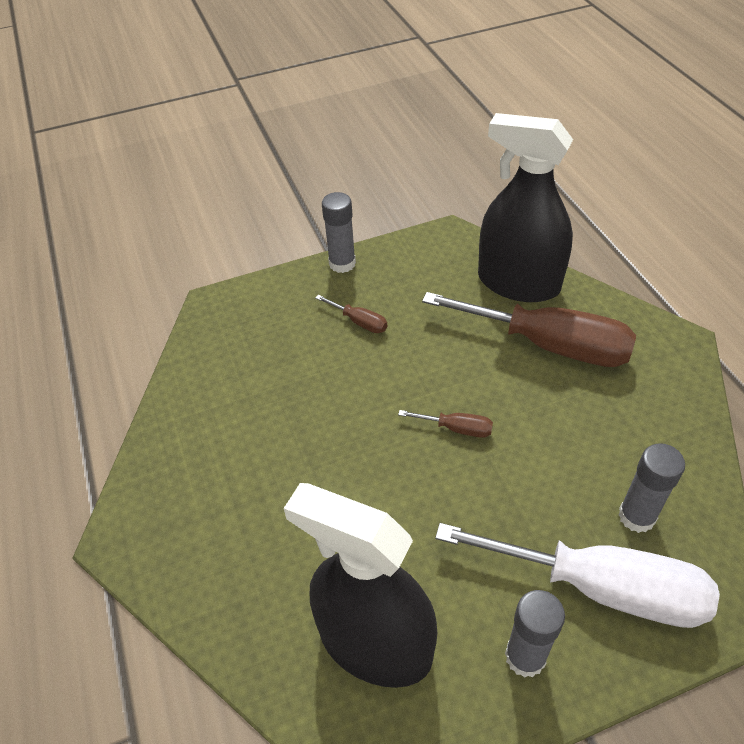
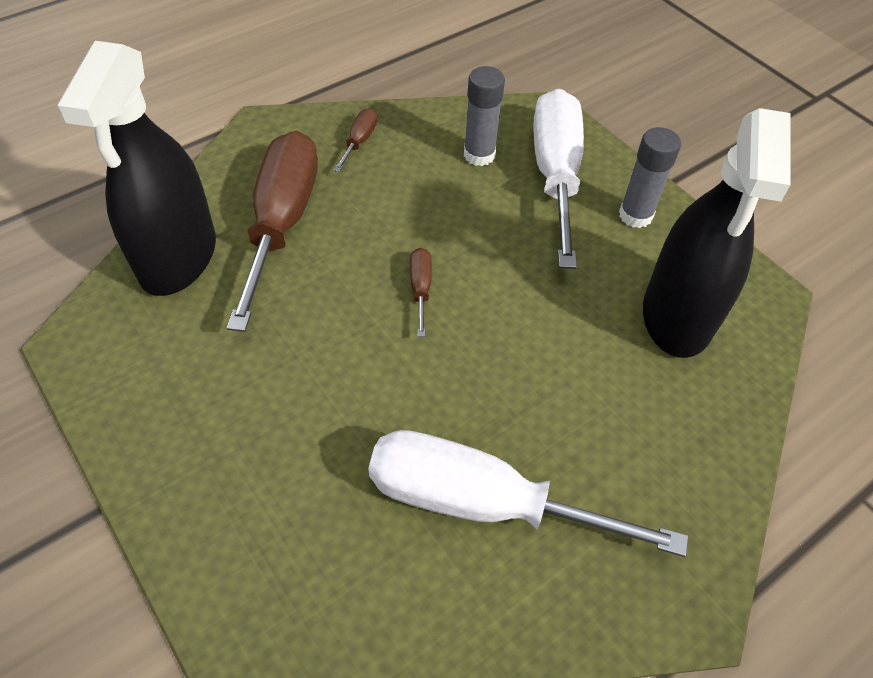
camera: 110 degrees left, 5 degrees up
(252, 429) = (481, 502): none -> white screwdriver
(342, 263) = (139, 473): grey glue stick -> none
(359, 322) = (267, 420): brown screwdriver -> brown screwdriver (359, 141)

